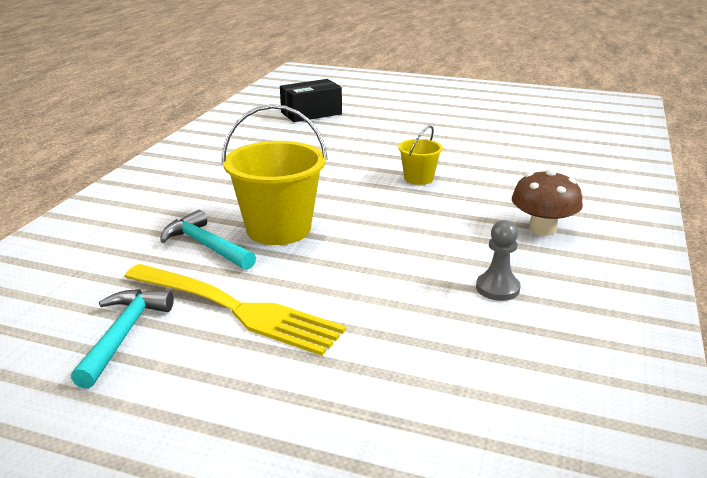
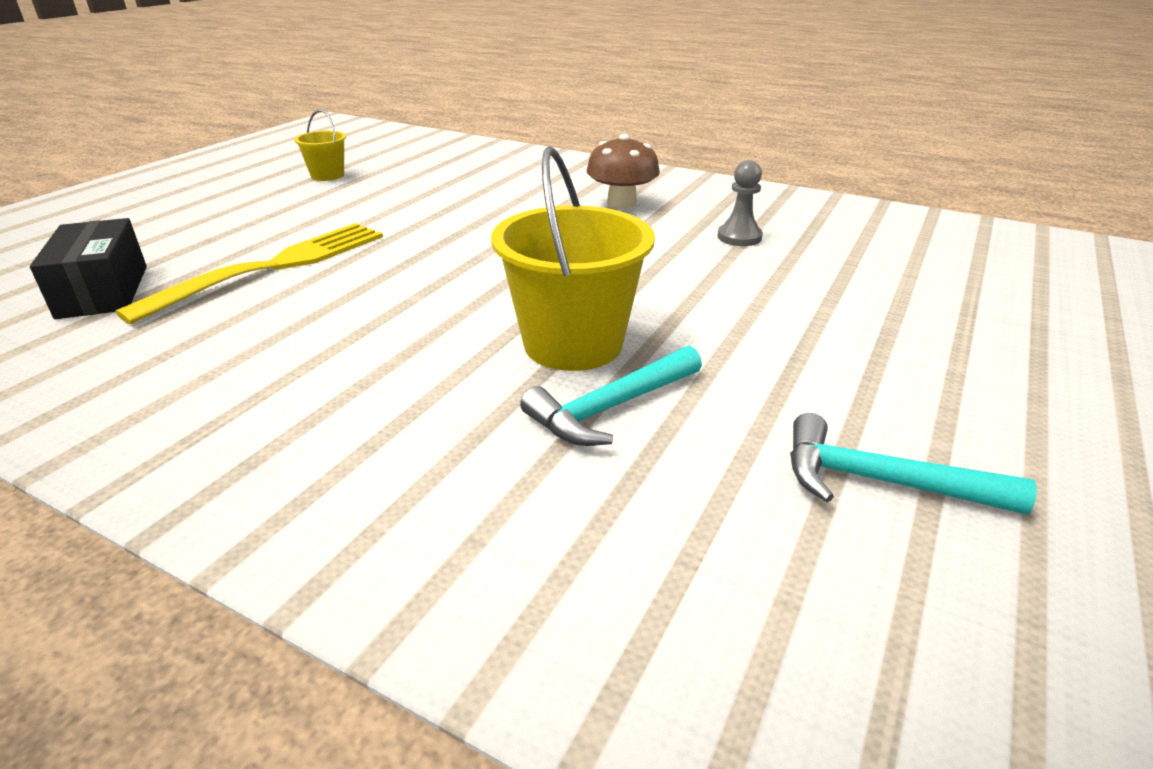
camera: 80 degrees left, 5 degrees up
(234, 309) = (796, 384): yellow fork -> yellow fork (271, 268)
(418, 178) = (460, 241): yellow bucket -> yellow bucket (327, 175)

